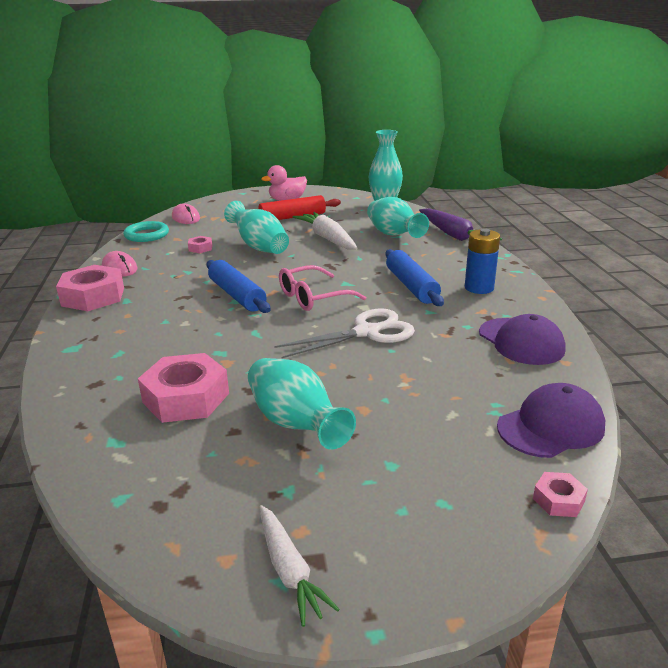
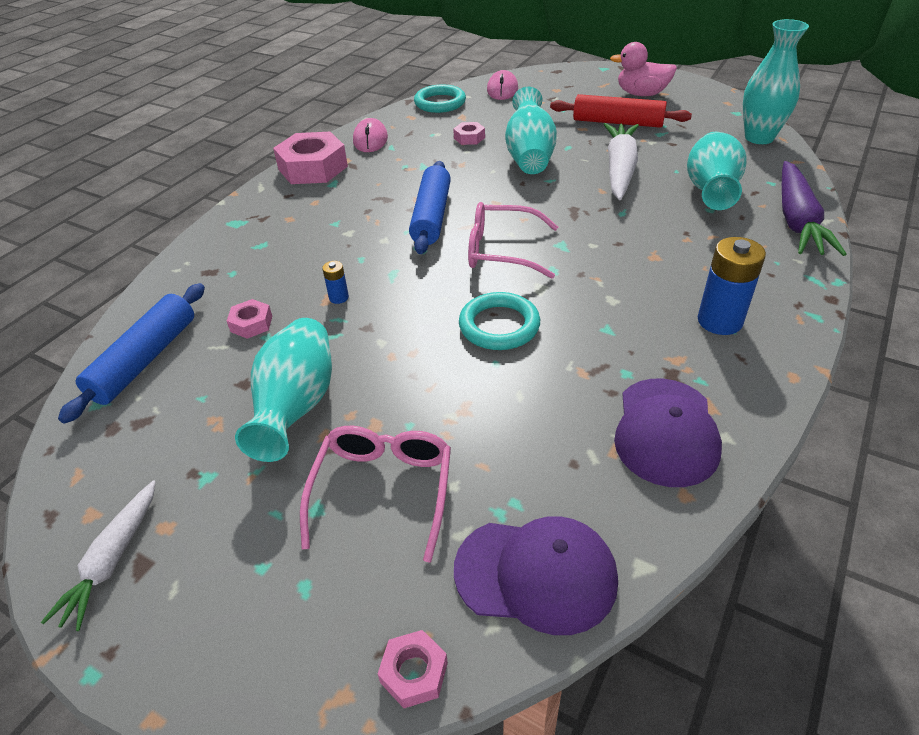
camera: 40 degrees right, 15 degrees up
(186, 398) = (251, 324): pink nut -> pink nut, size x0.47
(234, 358) = (339, 297): none -> blue battery
(367, 332) = (499, 326): white scissors -> turquoise ring
(411, 286) = (633, 281): blue rolling pin -> blue rolling pin (145, 360)
(418, 435) = (383, 490): none -> pink glasses

